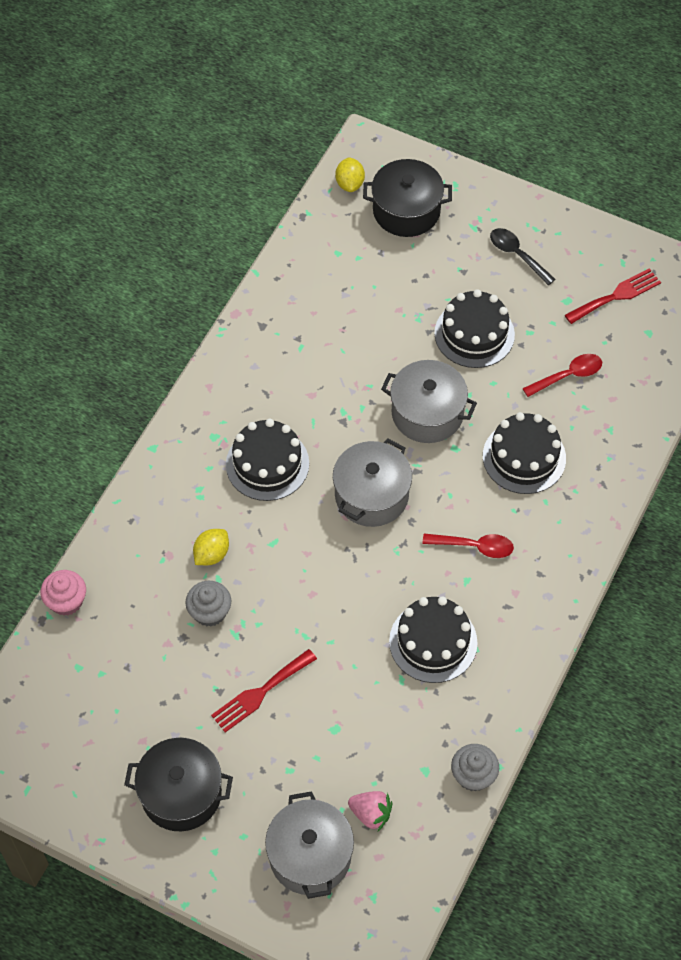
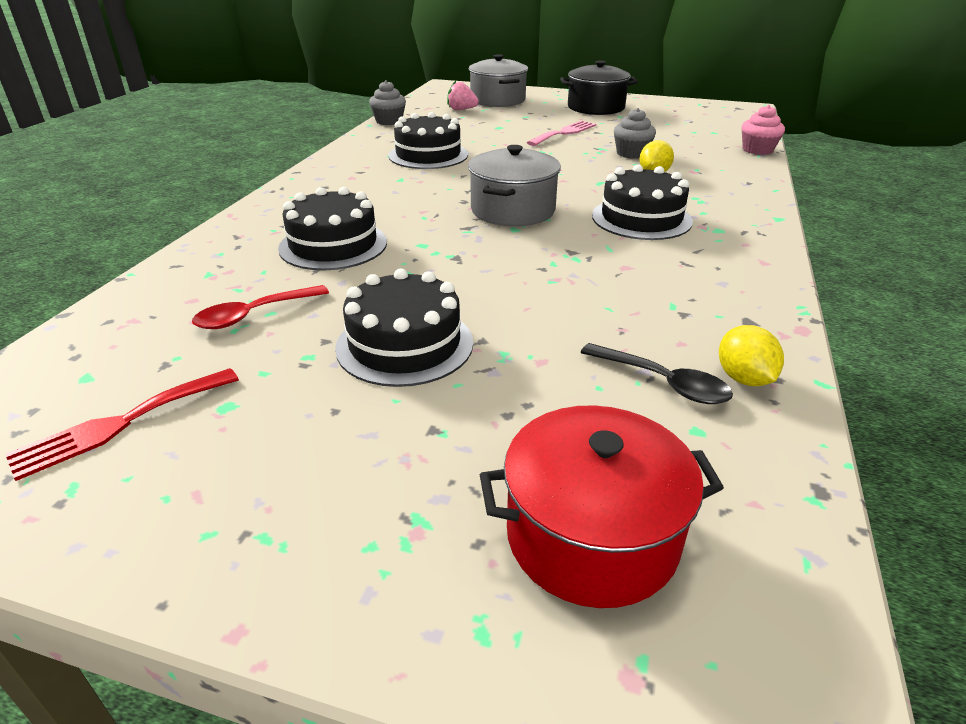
camera: 170 degrees right, 25 degrees down
(260, 693) = (564, 133): red fork -> pink fork
(350, 184) = (768, 588): yellow lemon -> yellow lemon (743, 378)
(406, 211) = (592, 536): black pot -> red pot
(427, 413) = (464, 265): grey pot -> none
(474, 546) = (393, 193): red spoon -> none
(517, 255) = (317, 472): black spoon -> black spoon (663, 382)

